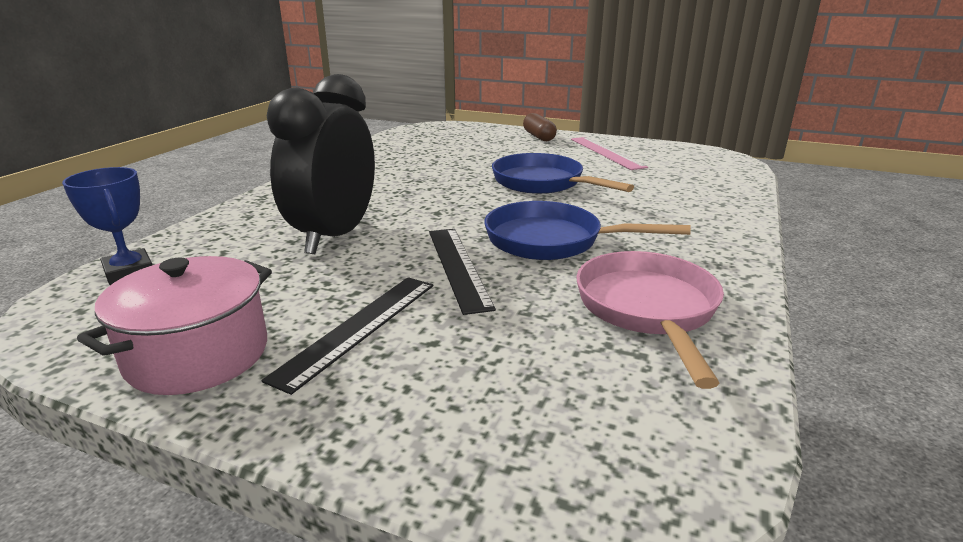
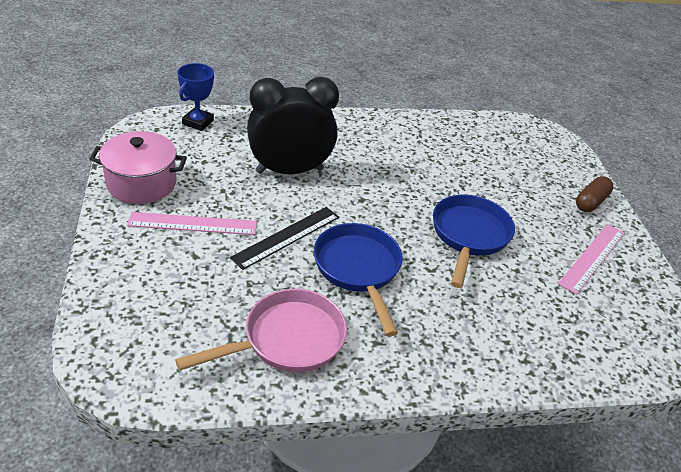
camera: 55 degrees right, 15 degrees up
(358, 328) = (193, 223): black ruler -> pink ruler

